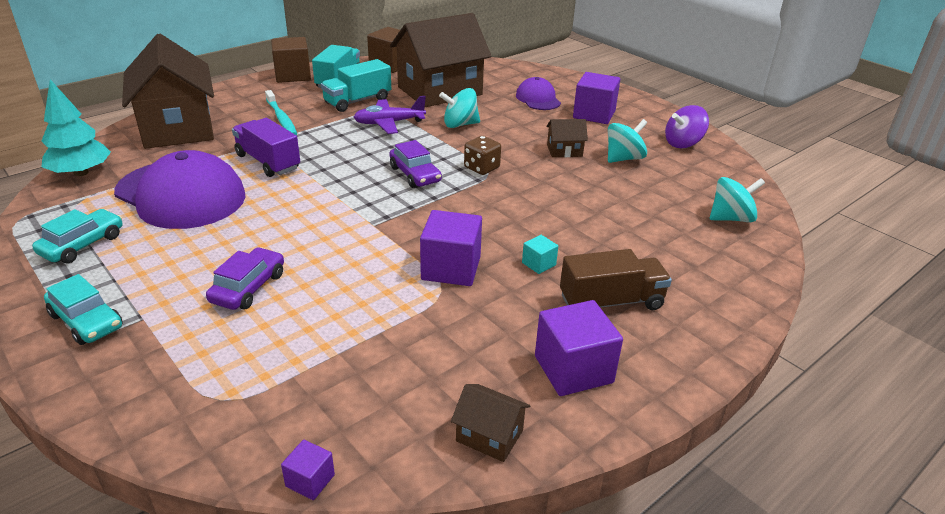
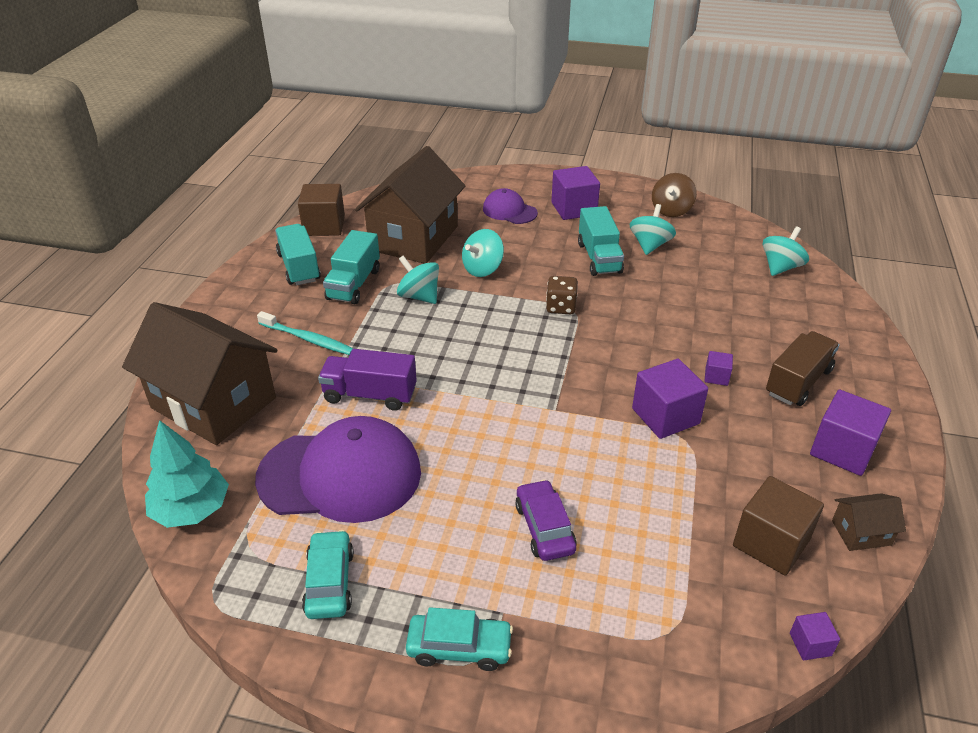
camera: 35 degrees left, 5 degrees up
(293, 75) = (240, 281): brown cube -> brown cube (771, 543)
(389, 123) = (419, 296): purple plane -> turquoise spinning top
(415, 174) = (518, 341): purple car -> none
(538, 264) = (716, 377): turquoise cube -> purple cube
(564, 150) = (599, 258): brown house -> turquoise truck
(683, 143) = (671, 210): purple spinning top -> brown spinning top

